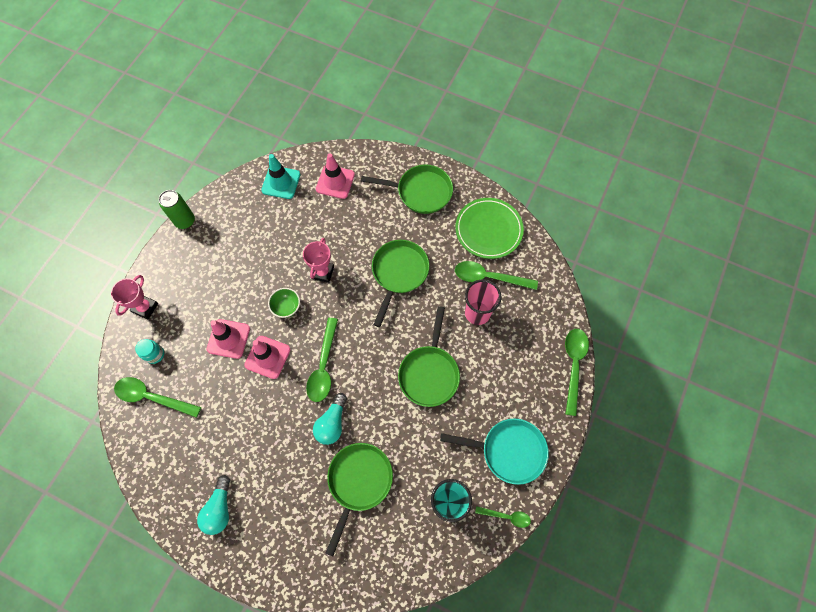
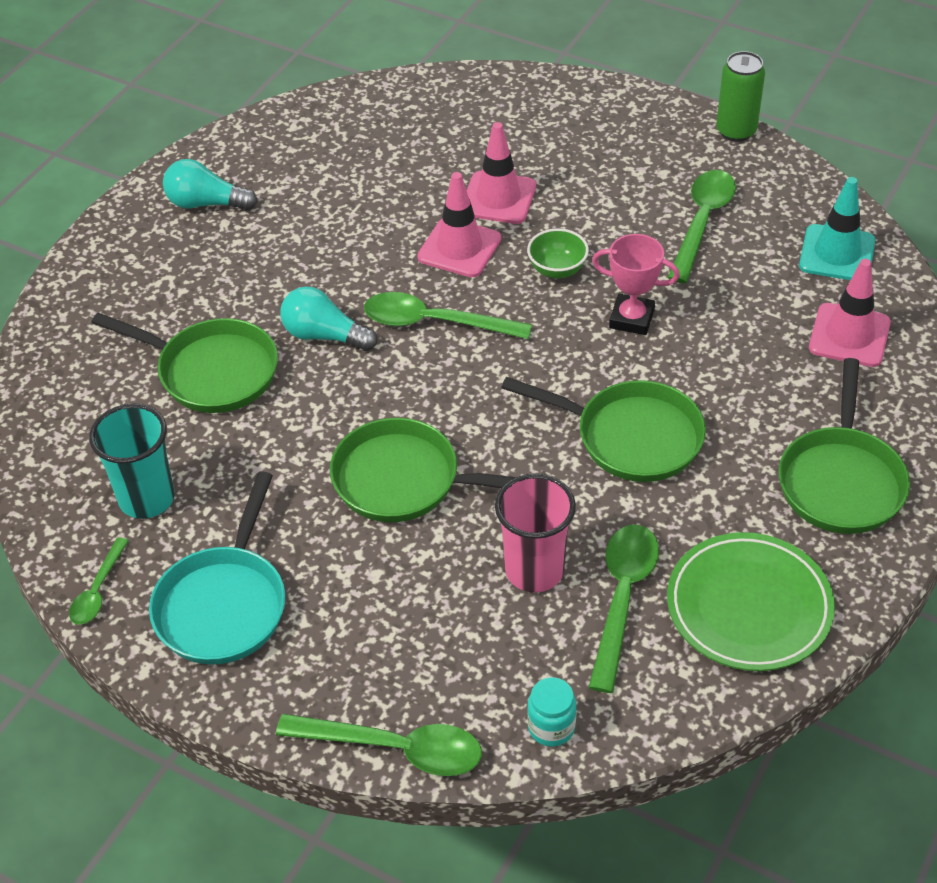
camera: 95 degrees right, 20 degrees down
(145, 308) = (561, 98): pink trophy -> none
(152, 397) = (402, 118): green spoon -> green spoon (702, 222)
(155, 354) = (475, 115): turquoise jar -> turquoise jar (551, 727)

